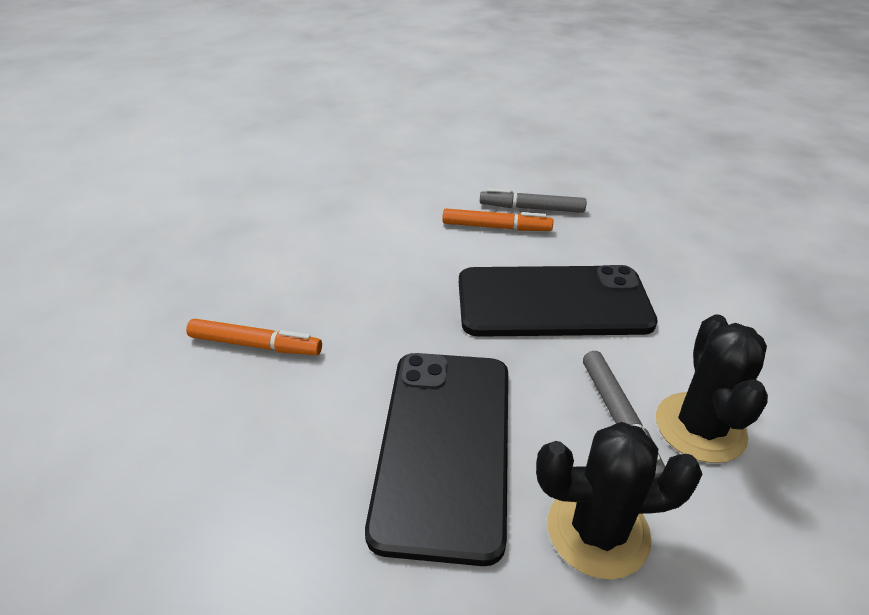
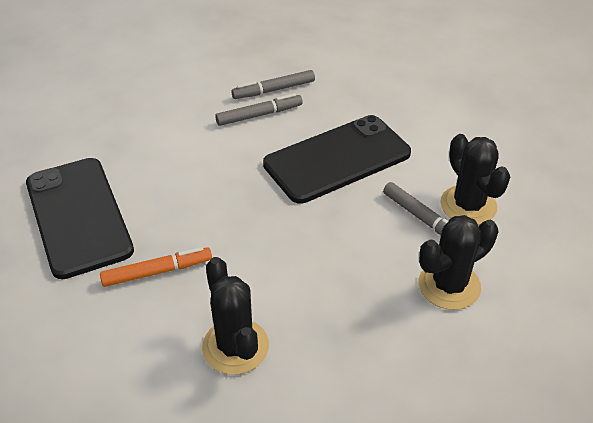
camera: 30 degrees left, 5 degrees up
(257, 471) = (235, 346): none -> black cactus
(444, 447) = (337, 280): black phone -> black phone (78, 216)
(496, 227) = (259, 115): orange marker -> grey marker

